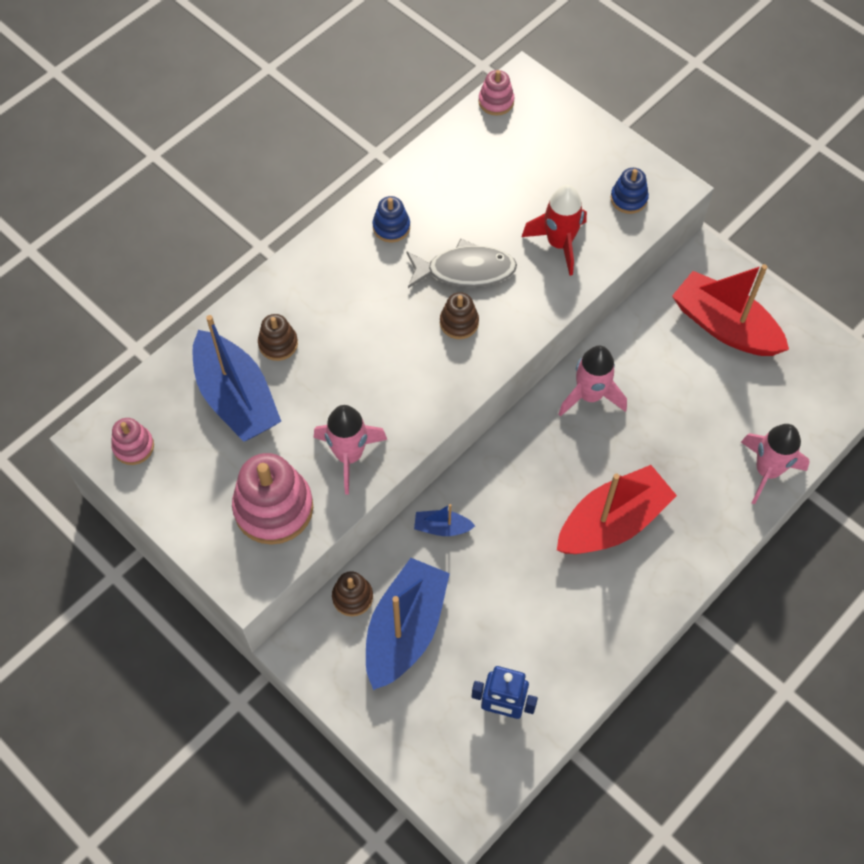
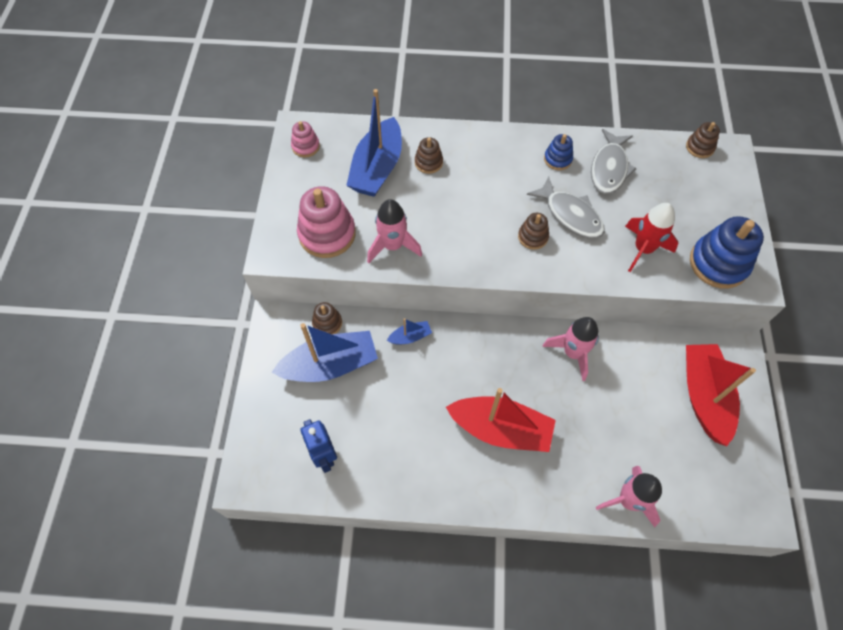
camera: 50 degrees right, 0 degrees up
(442, 527) = (410, 337): blue boat -> blue boat turned 105 degrees clockwise
(446, 194) = (609, 168): none -> grey fish
(496, 101) = (699, 147): pink stacking toy -> brown stacking toy
(628, 199) = (718, 263): blue stacking toy -> blue stacking toy, size x1.89

